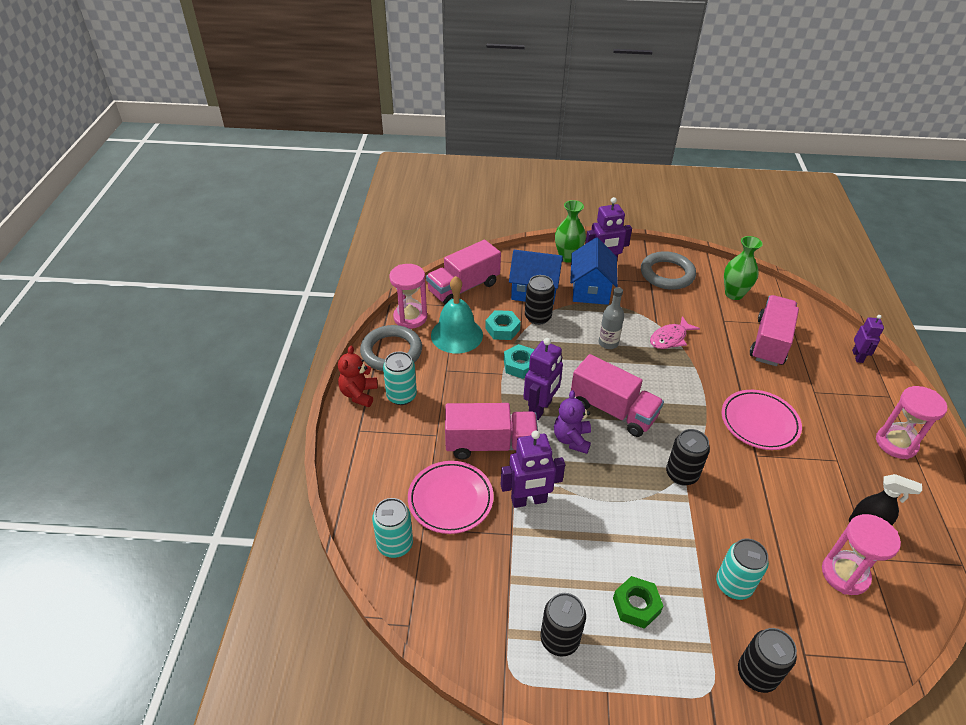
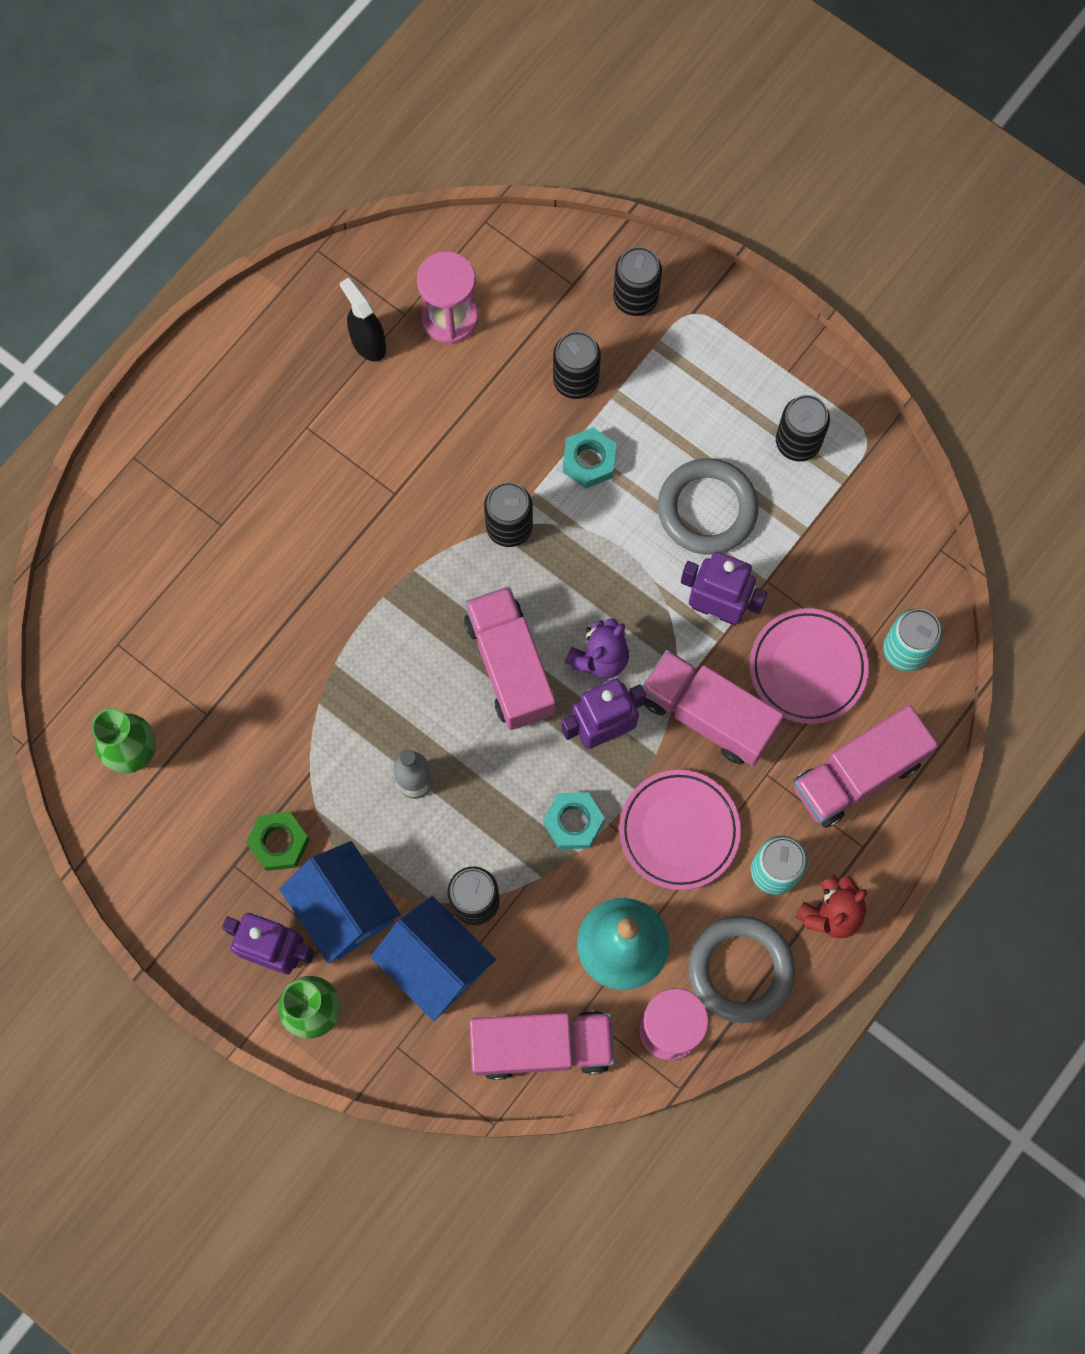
camera: 145 degrees left, 30 degrees up
(502, 329) = (546, 911): turquoise nut -> turquoise nut (589, 461)
(590, 289) = (344, 908): blue house -> blue house turned 75 degrees counterclockwise
(636, 605) = (694, 424): green nut -> green nut (279, 843)
(667, 274) = (191, 863): grey ring -> grey ring (707, 509)
(670, 338) = (318, 733): pink fish -> none
(733, 585) = (575, 380): turquoise can -> black can
(759, 422) = (342, 530): pink plate -> pink plate (679, 831)
(769, 342) = (186, 635): pink truck -> pink truck (857, 774)
(857, 356) = (95, 535): purple robot -> none
(896, 443) = (210, 400): pink hourglass -> none

